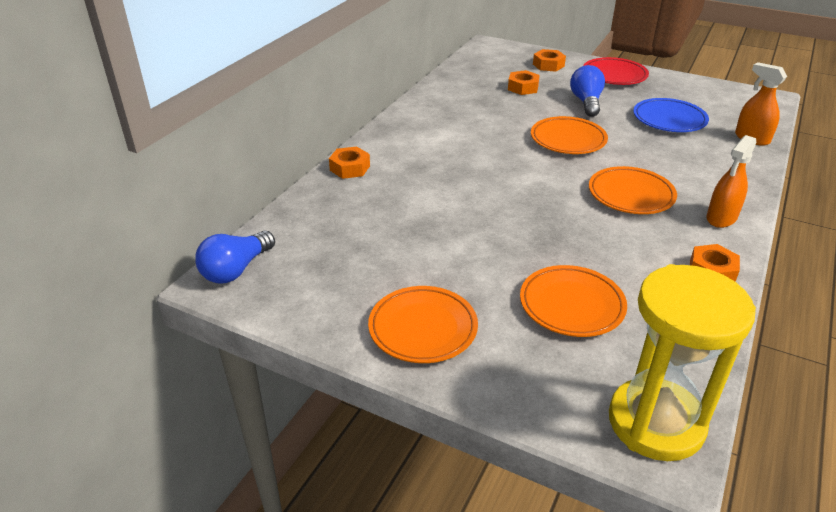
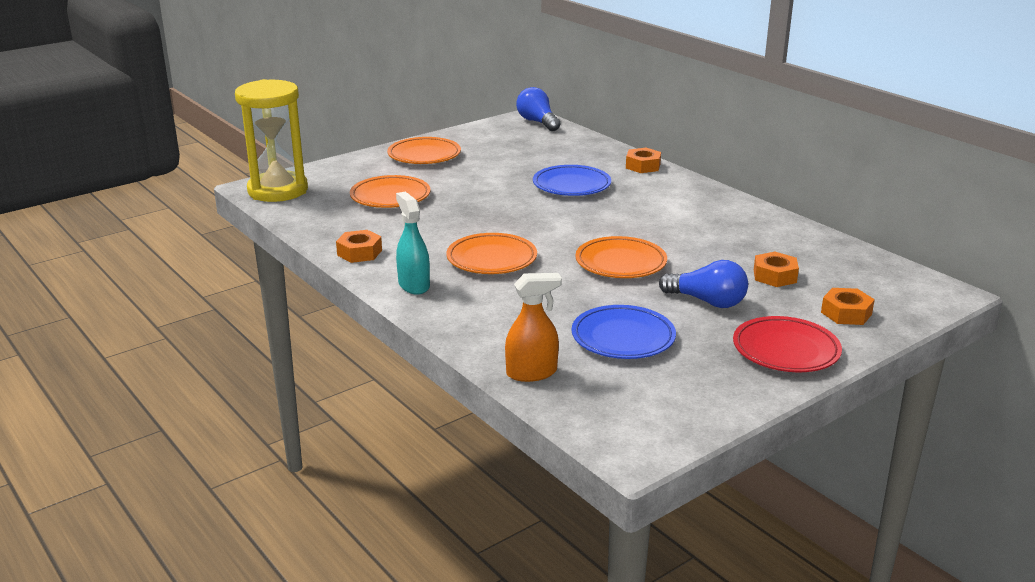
camera: 115 degrees right, 10 degrees down
(433, 195) = (571, 185): none -> blue plate
(721, 218) = (414, 285): orange spray bottle -> turquoise spray bottle

